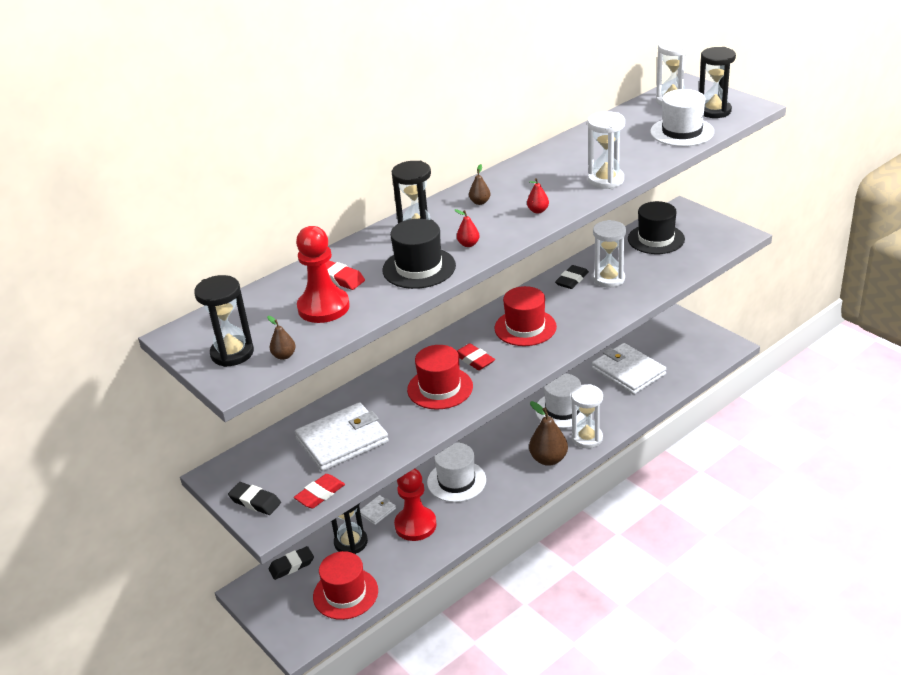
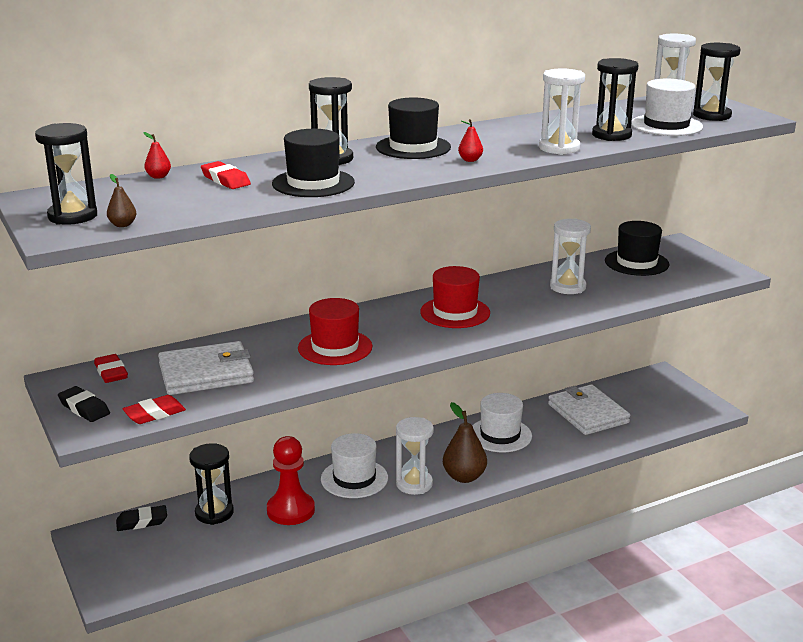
camera: 10 degrees right, 10 degrees down
(323, 307) = (192, 197): red pawn -> none
(345, 593) = (184, 559): red hat -> none
(377, 511) = (256, 490): white wallet -> none
(468, 244) = (378, 174): red pear -> red pear (158, 176)
(474, 360) = (385, 330): red eraser -> red eraser (111, 372)
(480, 202) = (413, 147): brown pear -> black hat
(572, 280) = (527, 282): black eraser -> none
(587, 438) = (515, 465): white hourglass -> white hourglass (414, 484)
(642, 154) = (611, 135): none -> black hourglass

